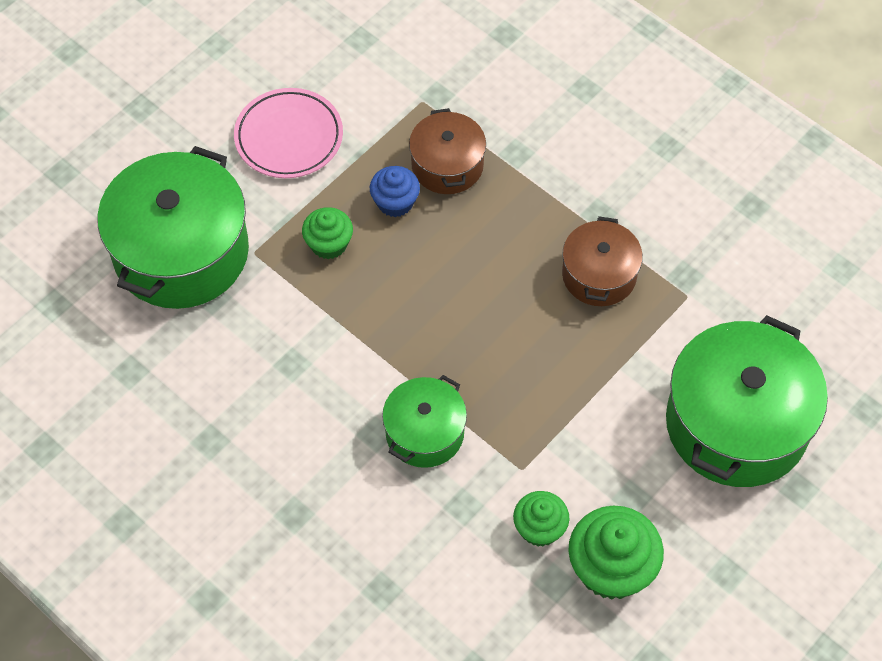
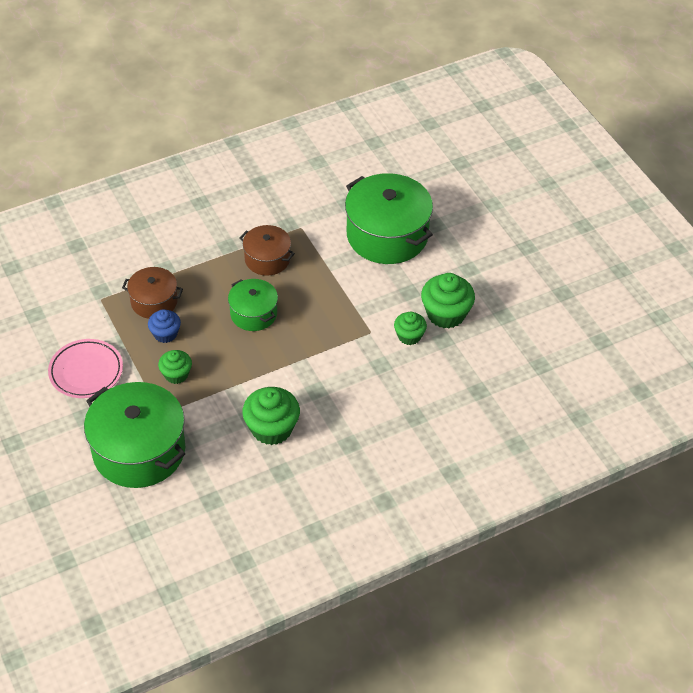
camera: 70 degrees left, 10 degrees down
(281, 400) = (272, 428): none -> green cupcake
(425, 433) = (327, 367): green pot -> green pot (253, 313)

